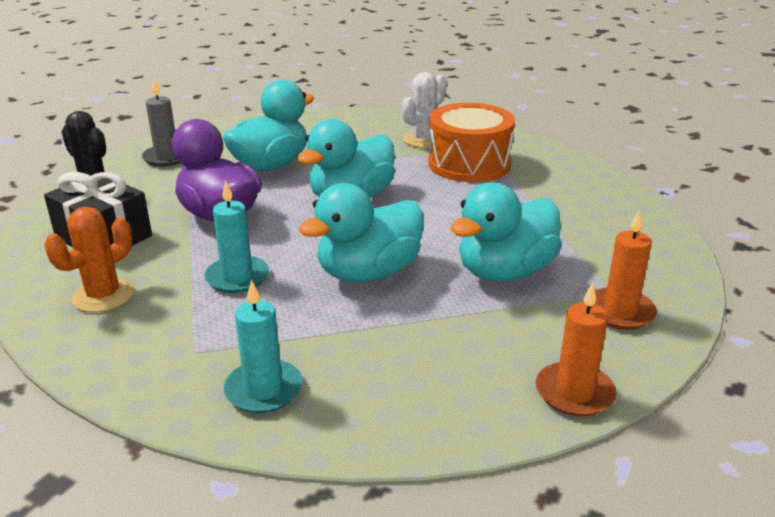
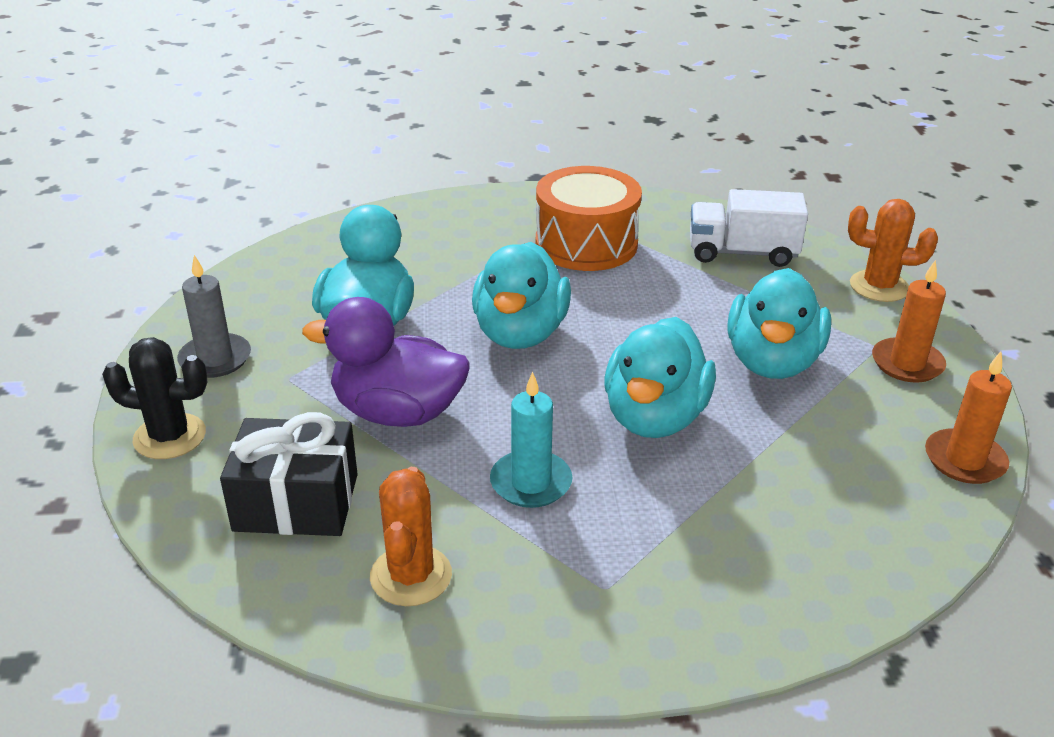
camera: 35 degrees left, 5 degrees up
(264, 390) = (727, 592): turquoise candle -> none
(423, 140) = (499, 227): white cactus -> none
(581, 201) = (742, 253): none -> white truck
(671, 255) = (879, 286): none -> orange cactus

